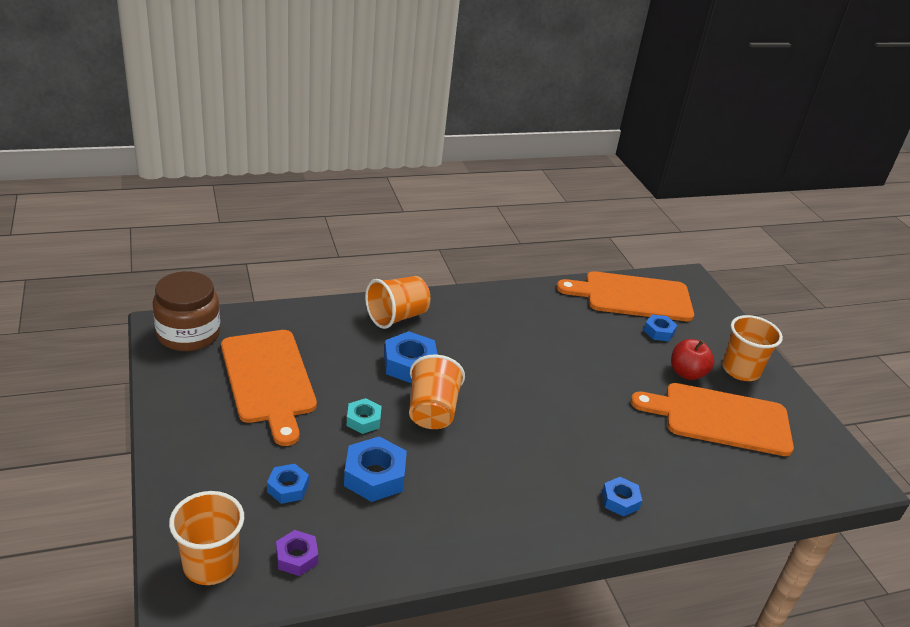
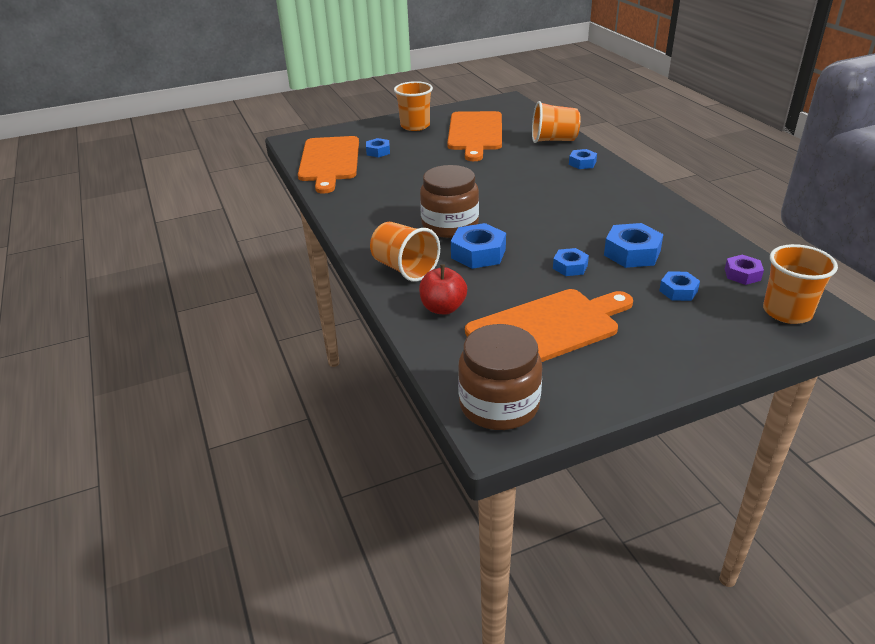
camera: 90 degrees left, 0 degrees up
(363, 420) = (570, 267): turquoise nut -> blue nut
(432, 411) = (537, 236): orange cup -> orange cup (553, 140)
(471, 356) = (450, 225): none -> brown jar
(687, 373) = (428, 142): red apple -> red apple (443, 308)

